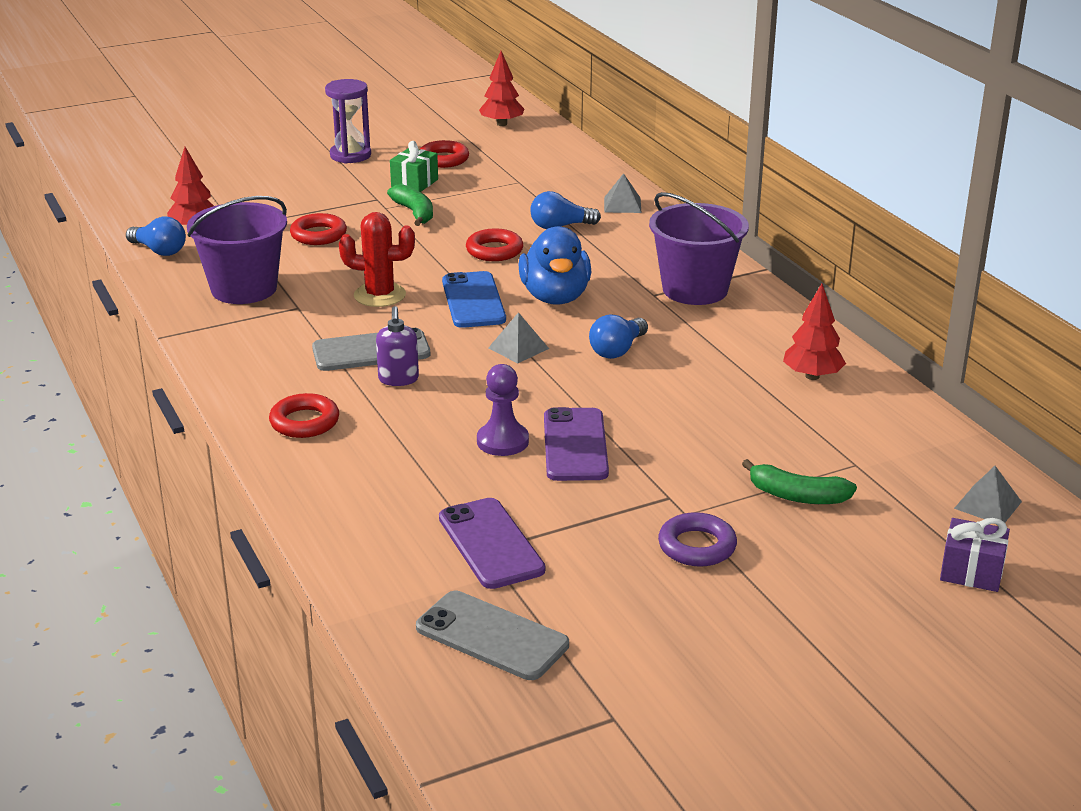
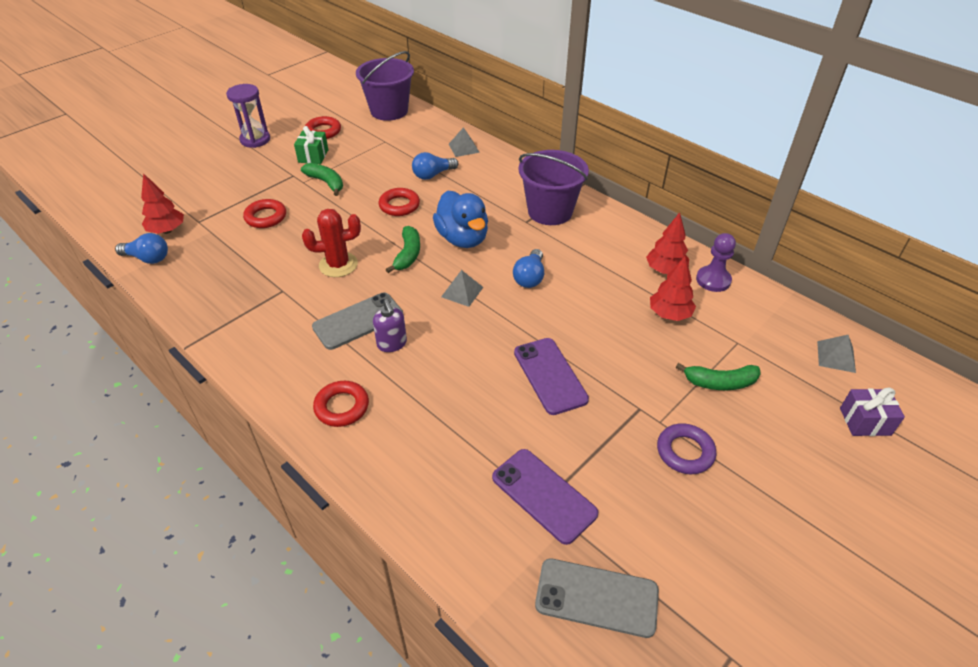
camera: 20 degrees left, 15 degrees up
(244, 289) = (232, 282): purple bucket -> purple bucket (389, 111)
(473, 301) = (408, 255): blue phone -> green banana
(501, 124) = (348, 94): red tree -> red tree (669, 314)
(502, 441) = (498, 386): purple pawn -> purple pawn (713, 280)

